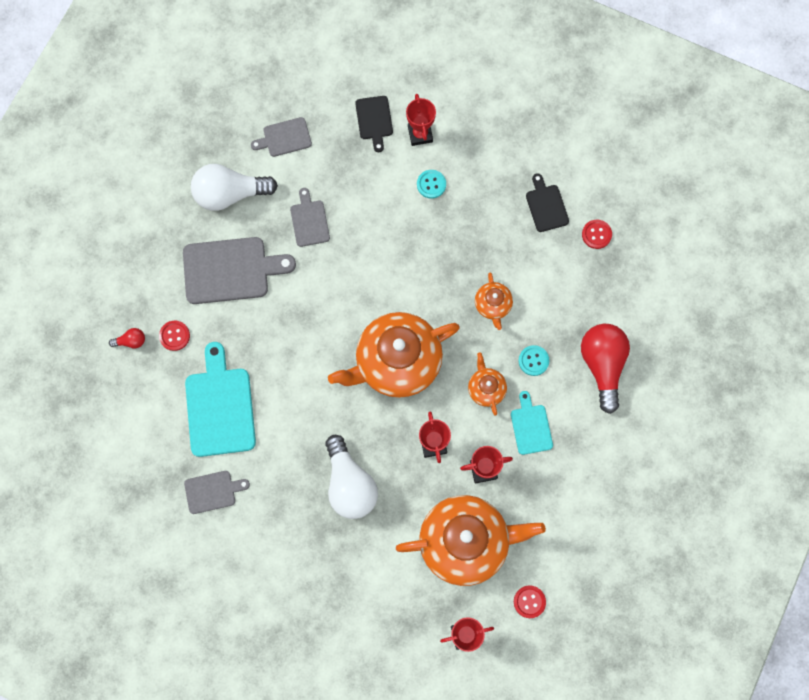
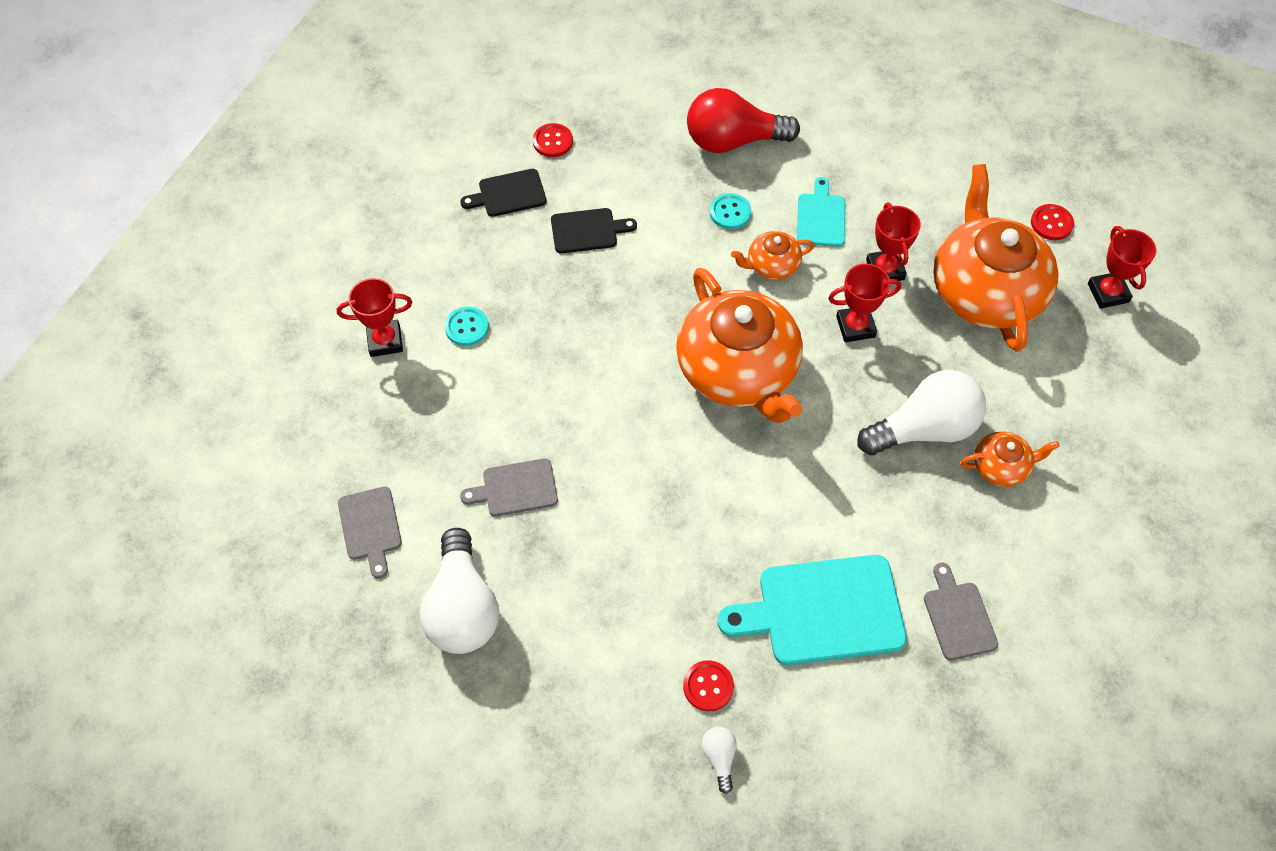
camera: 90 degrees left, 15 degrees down
(131, 341) = (719, 758): red light bulb -> white light bulb
(231, 270) = (595, 602): grey cutting board -> none
(374, 120) = (355, 401): black cutting board -> black cutting board (587, 231)
(493, 305) = (652, 256): orange teapot -> orange teapot (1001, 466)
(531, 426) = (821, 217): turquoise cutting board -> turquoise cutting board turned 105 degrees clockwise

